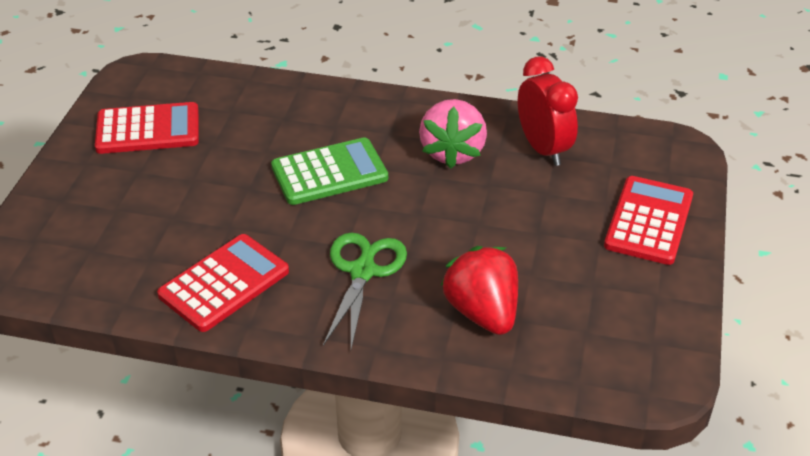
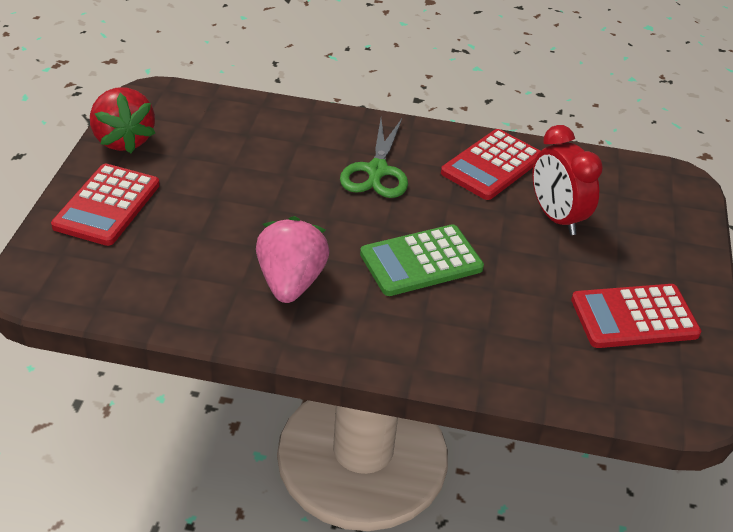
camera: 175 degrees right, 0 degrees up
(482, 312) = (277, 139): red strawberry -> red strawberry (123, 140)
(543, 149) = (189, 284): red clock -> red clock (556, 217)

